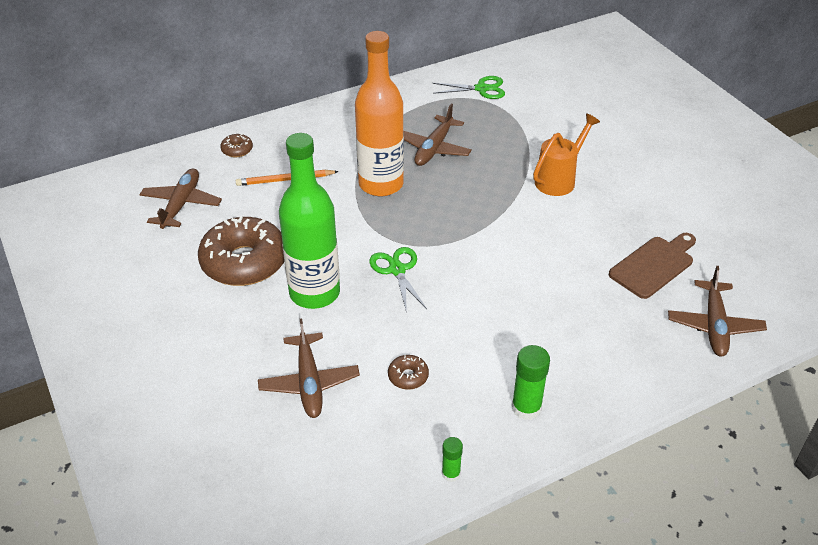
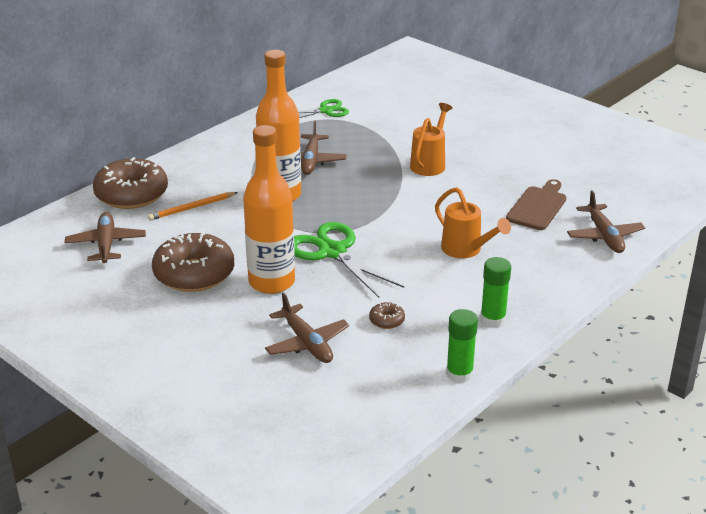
camera: 20 degrees left, 10 degrees down
(237, 150) = (131, 194): brown donut -> brown donut, size x2.40
(314, 293) = (271, 282): green bottle -> orange bottle
(397, 270) = (332, 252): green scissors -> green scissors, size x1.67
(451, 473) = (459, 374): green glue stick -> green glue stick, size x1.68
(542, 304) = (466, 250): none -> orange watering can

